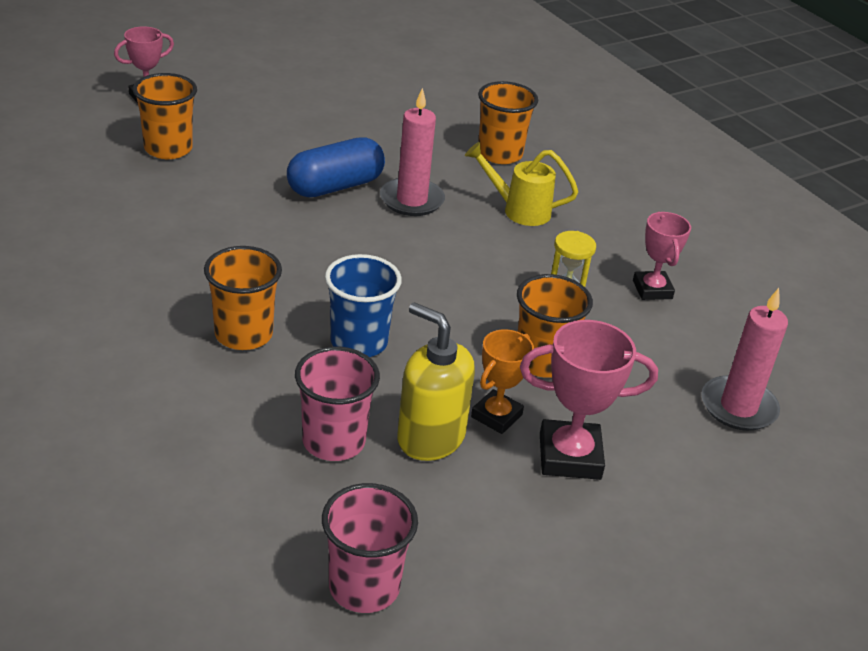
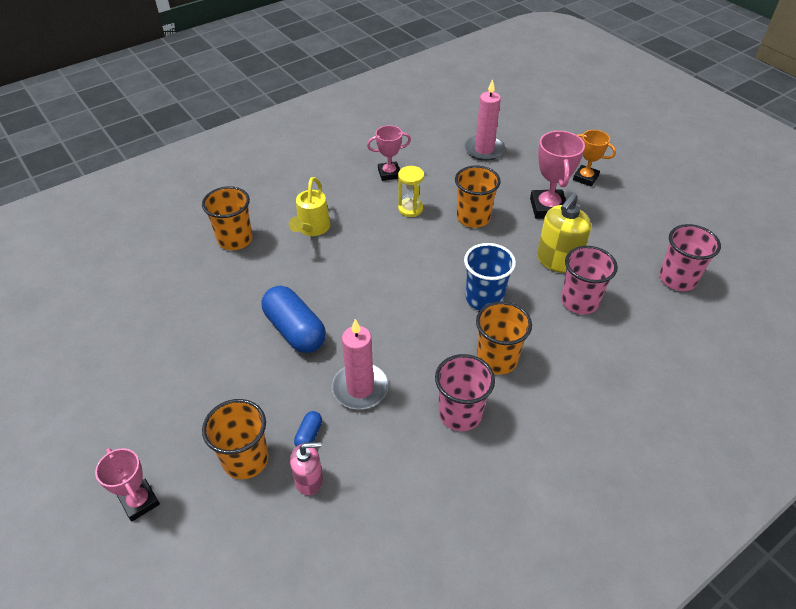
camera: 90 degrees left, 10 degrees up
(127, 182) = (309, 480): none -> pink soap dispenser
(168, 290) = (460, 413): none -> pink cup
(182, 185) = (309, 435): none -> blue capsule
(412, 200) = (308, 284): pink candle -> pink candle (360, 388)
(496, 416) = (528, 235): orange trophy -> orange trophy (585, 178)

